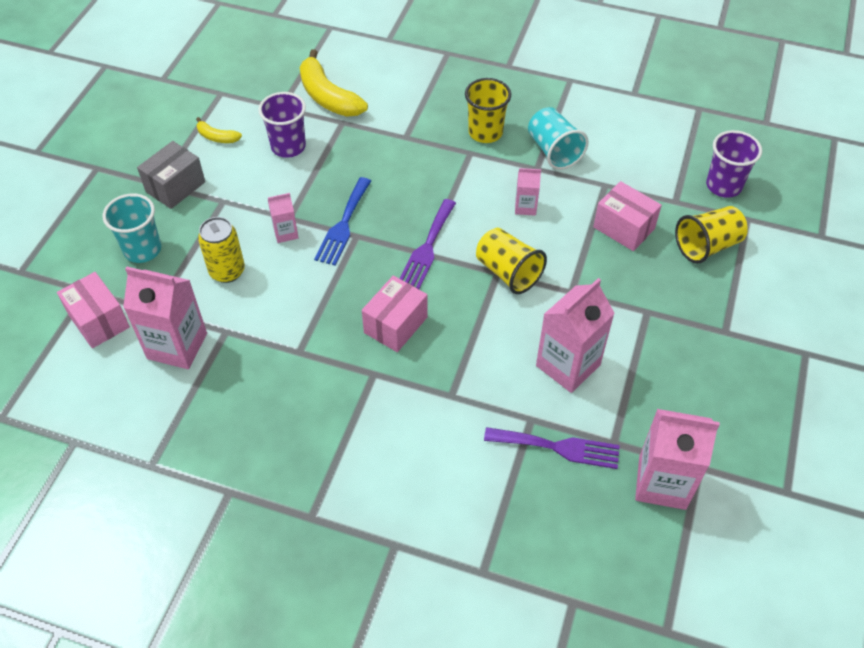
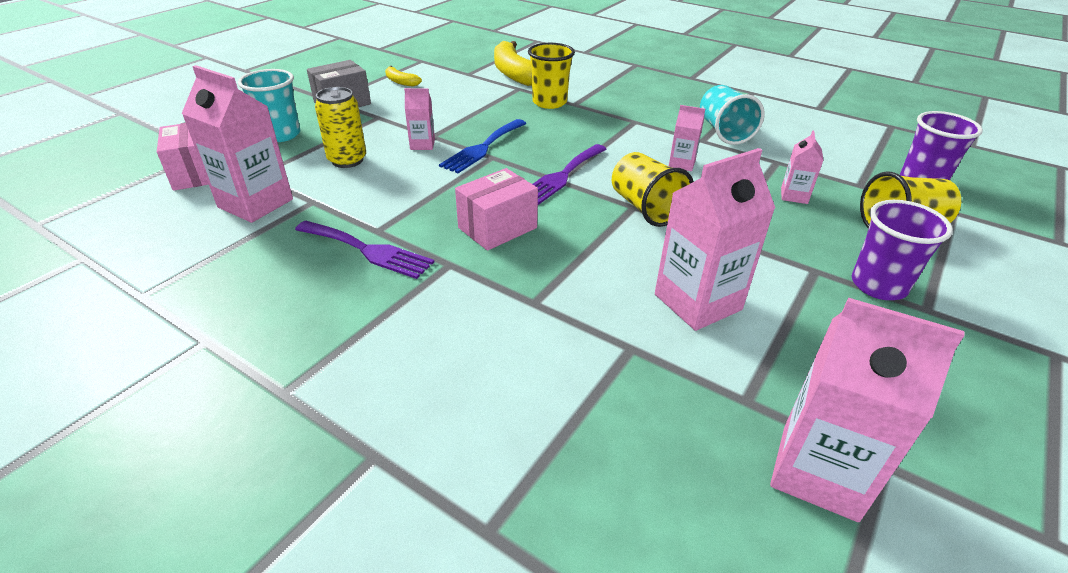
camera: 15 degrees right, 15 degrees down
(288, 146) = (460, 95): purple cup -> purple cup (878, 285)
(485, 132) = (655, 111): yellow cup -> yellow cup (549, 102)
(558, 447) = (661, 388): purple fork -> purple fork (368, 250)
(623, 228) = (794, 196): pink box -> pink carton

